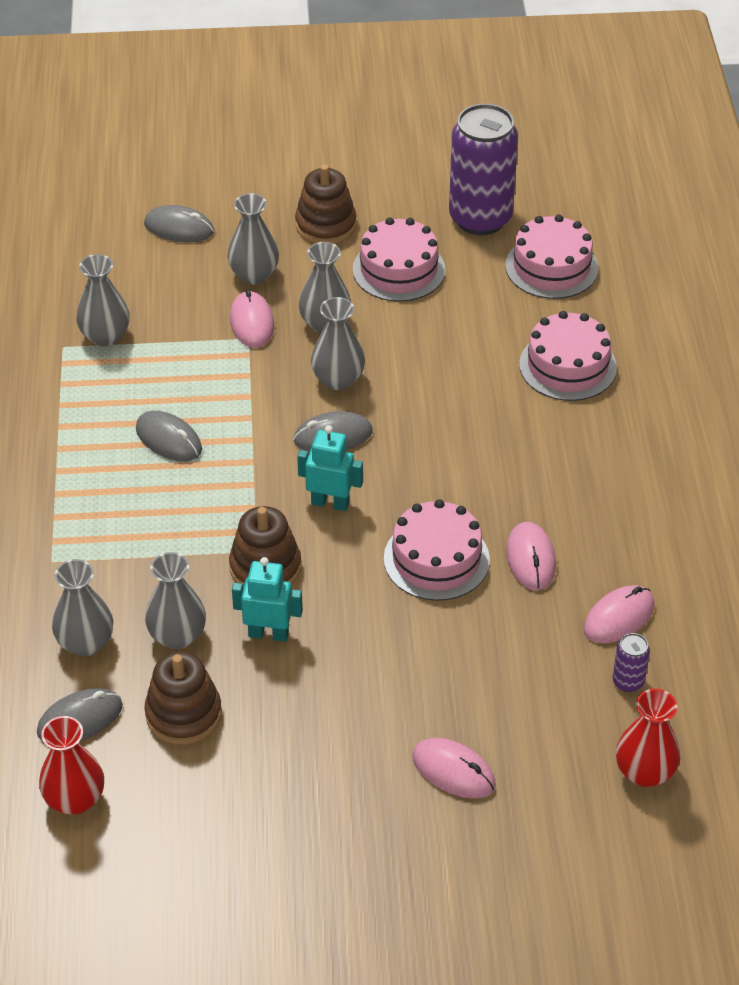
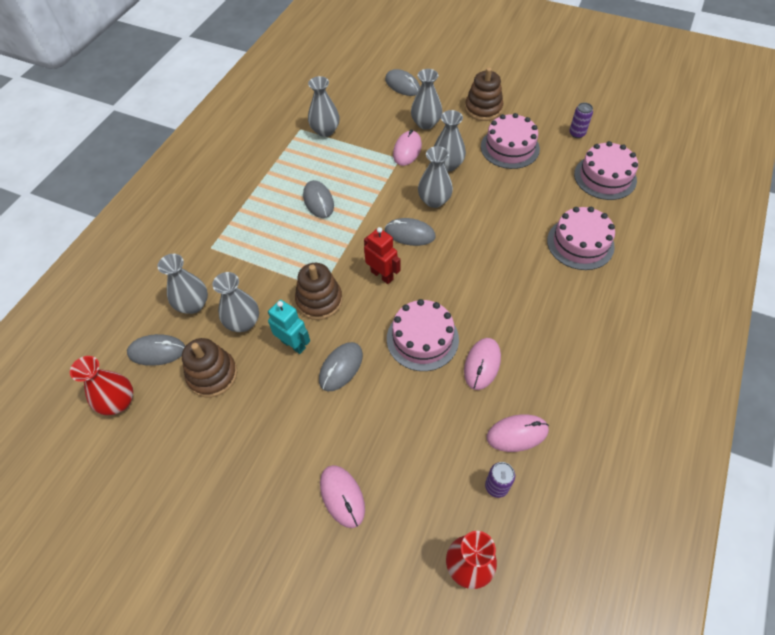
camera: 30 degrees right, 10 degrees up
(330, 503) = (382, 275): turquoise robot -> red robot
(352, 634) = (341, 367): none -> grey mouse
(480, 218) = (577, 133): purple can -> purple can, size x0.41

